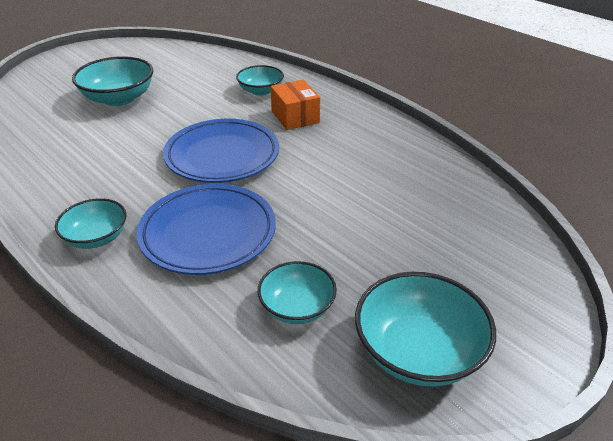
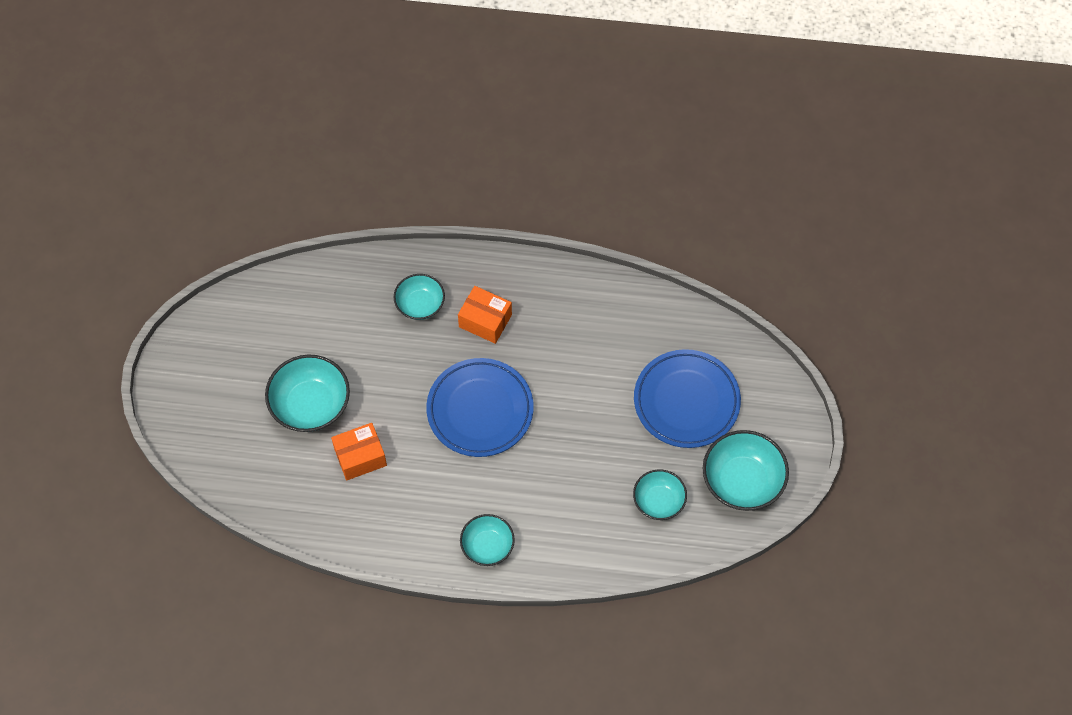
camera: 40 degrees left, 25 degrees up
(103, 135) = (360, 457): none -> orange box
(208, 233) = (552, 488): blue plate -> blue plate (686, 401)

